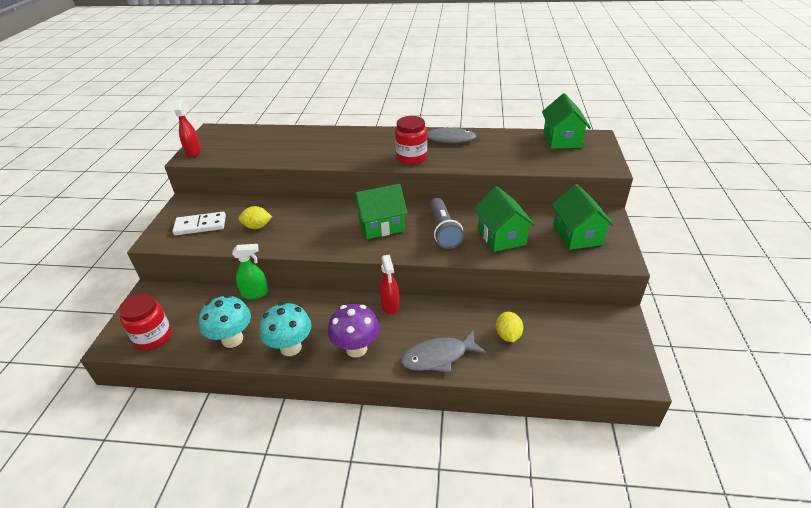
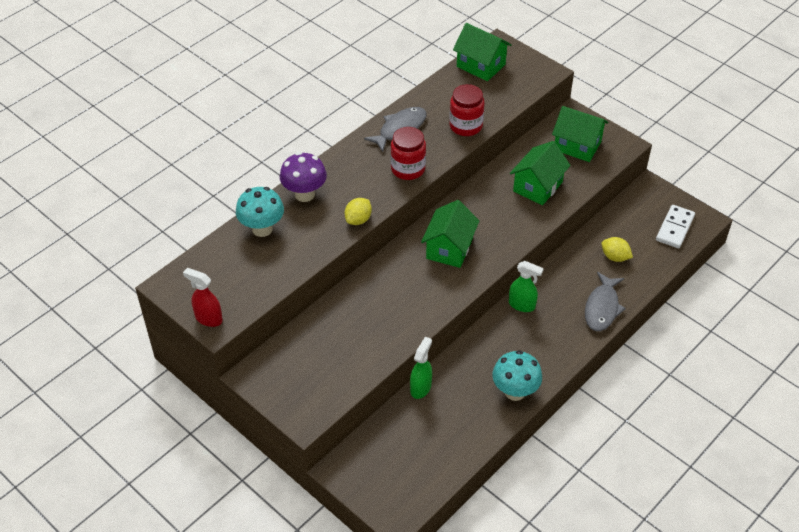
camera: 55 degrees left, 10 degrees up
(153, 337) = (416, 484): red jar -> red jar (466, 126)
(200, 225) = (314, 376): white domino -> white domino (675, 228)
(232, 339) = (470, 427): turquoise mushroom -> turquoise mushroom (262, 229)
(257, 227) = (362, 333): yellow lemon -> yellow lemon (358, 220)
(356, 349) = (552, 351): purple mushroom -> purple mushroom (304, 194)
(390, 306) = (522, 305): red spray bottle -> green spray bottle
(443, 231) = (497, 215): grey flashlight -> none
(501, 236) = (537, 186): green house -> green house turned 75 degrees counterclockwise

